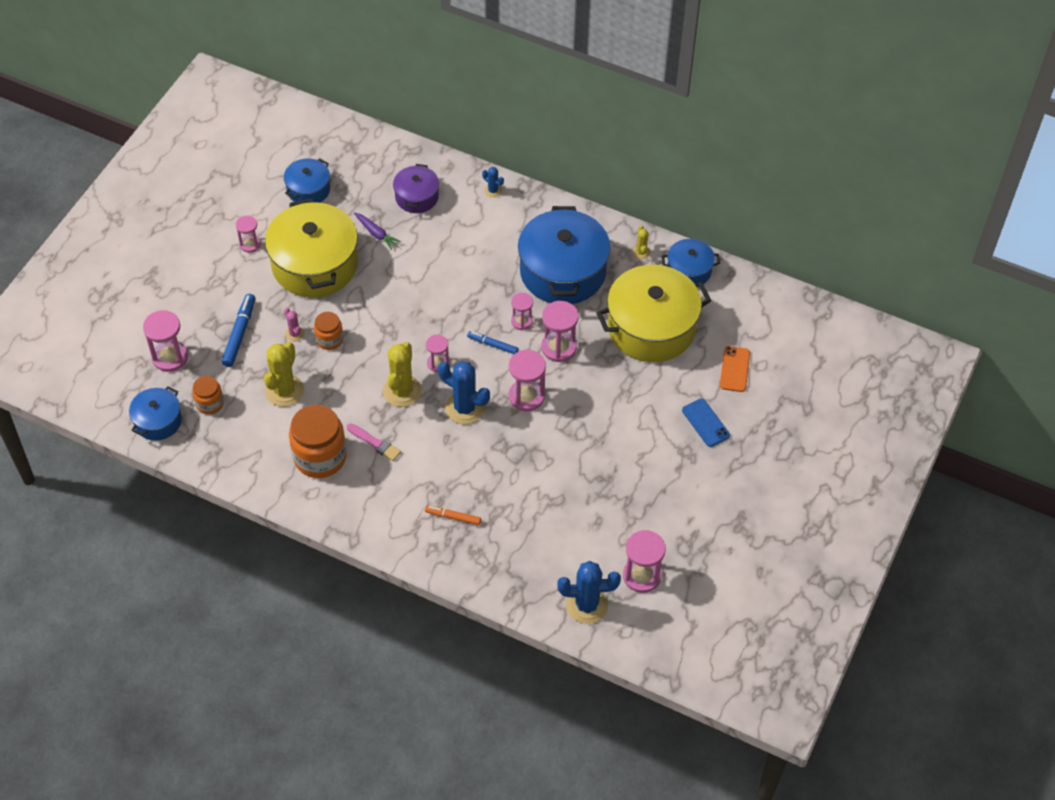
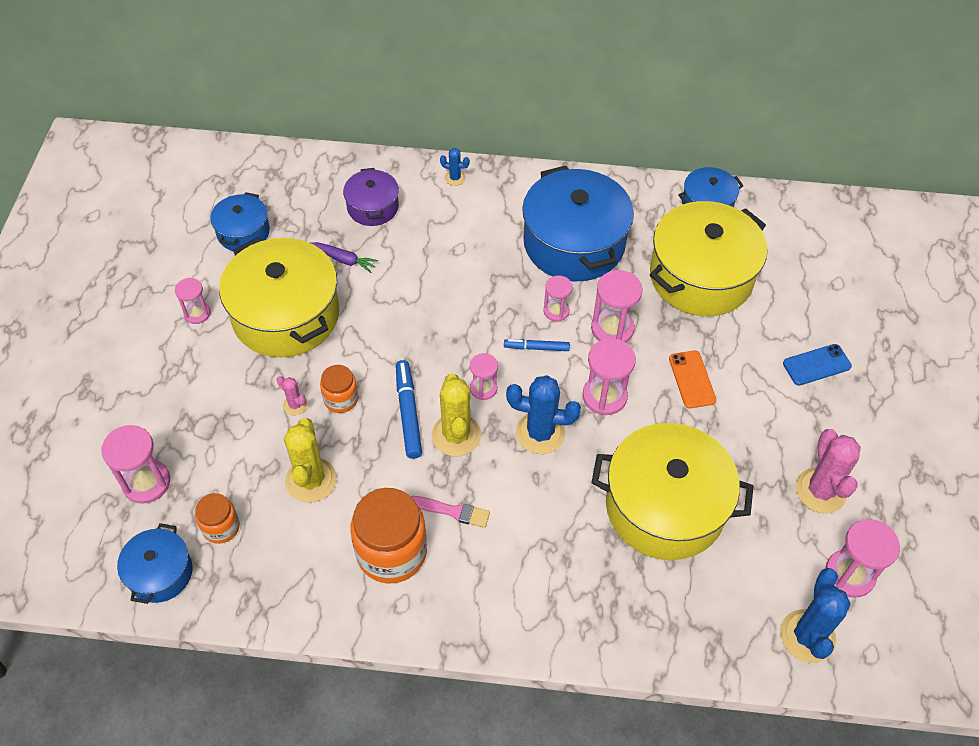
camera: 20 degrees left, 0 degrees up
(239, 334) = (225, 426): blue marker -> blue marker (408, 413)
(453, 517) = (591, 576): orange marker -> none
(530, 488) = (664, 506): none -> yellow pot
(586, 605) = (807, 636): blue cactus -> blue cactus turned 60 degrees counterclockwise
(641, 252) = (646, 199): yellow cactus -> none
(654, 513) = (820, 491): none -> pink cactus
(705, 423) = (816, 365): blue phone -> blue phone turned 60 degrees counterclockwise
(734, 369) = (813, 295): orange phone -> orange phone (692, 379)

